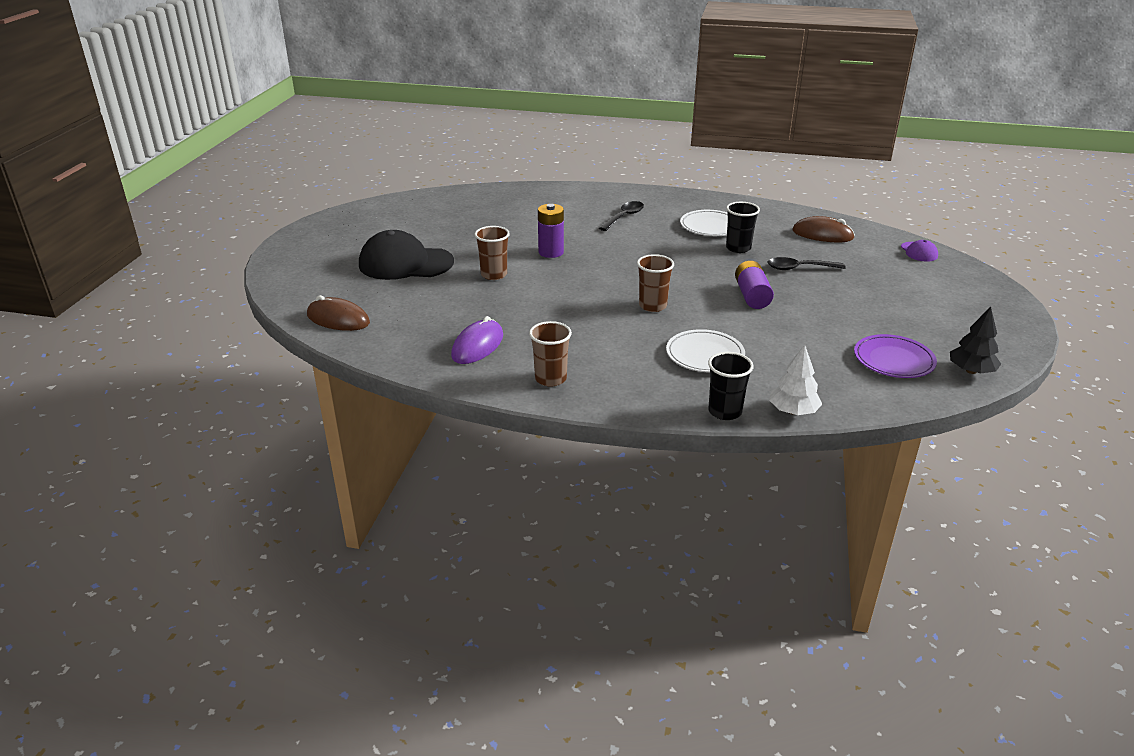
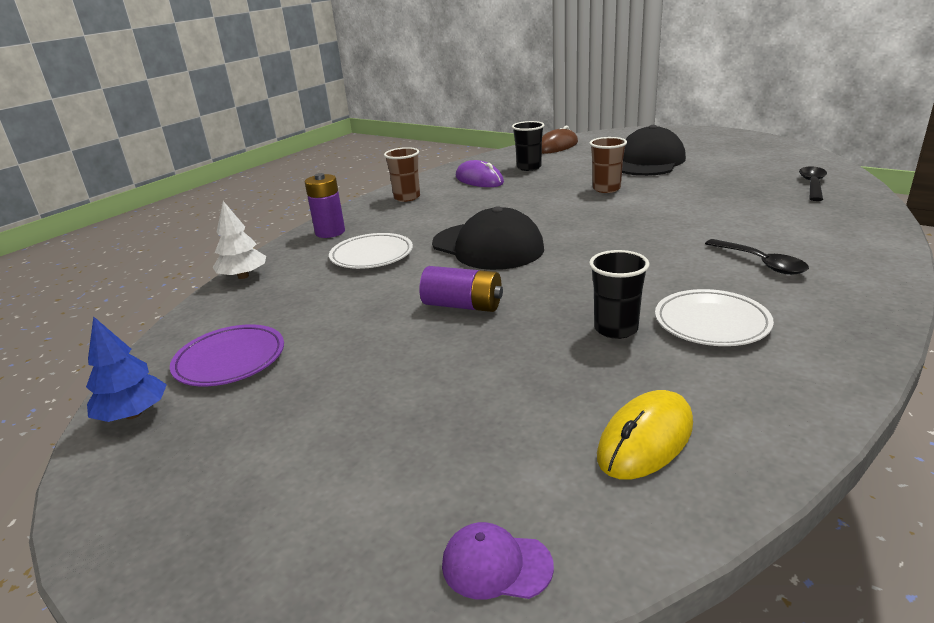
camera: 115 degrees right, 5 degrees down
(551, 252) = (650, 213): purple battery -> purple battery (330, 232)
(652, 306) = (487, 246): brown cup -> black cap
(725, 411) = (284, 249): black cup -> black cup (529, 167)
(799, 268) = (516, 365): black spoon -> black spoon (812, 185)
(822, 234) = (645, 439): brown mouse -> yellow mouse
(971, 371) = (133, 414): black tree -> blue tree

